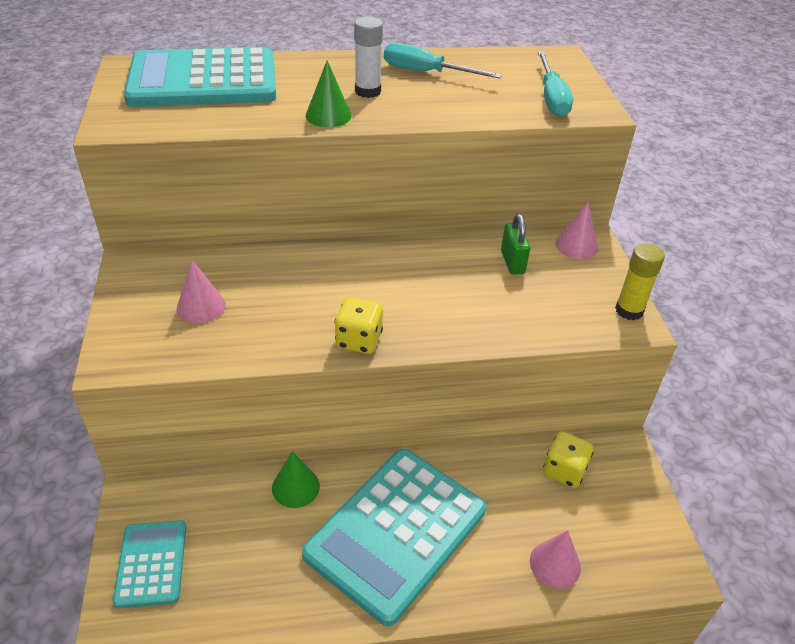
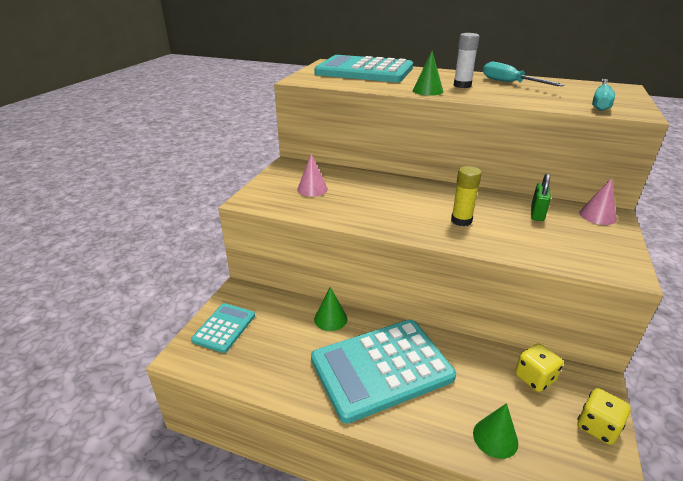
camera: 30 degrees right, 10 degrees down
(359, 340) = (397, 227): yellow dice -> yellow dice (597, 427)
(555, 564) = (495, 437): pink cone -> green cone
(629, 310) = (625, 262): yellow glue stick -> yellow glue stick (461, 220)

